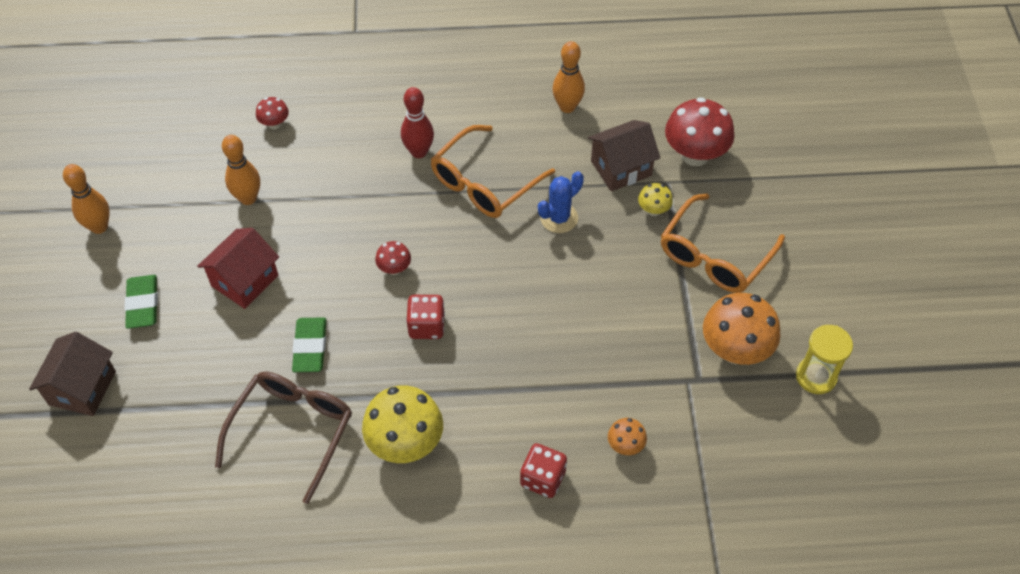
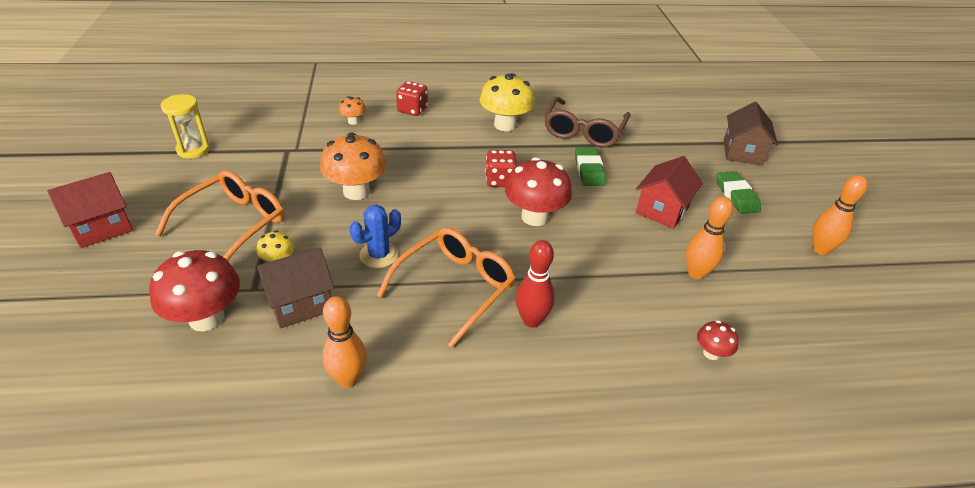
camera: 175 degrees right, 15 degrees down
(394, 268) = (535, 217): red mushroom -> red mushroom, size x2.04
(735, 350) = (249, 164): orange mushroom -> orange mushroom (356, 191)
(844, 250) = (101, 227): none -> red house

